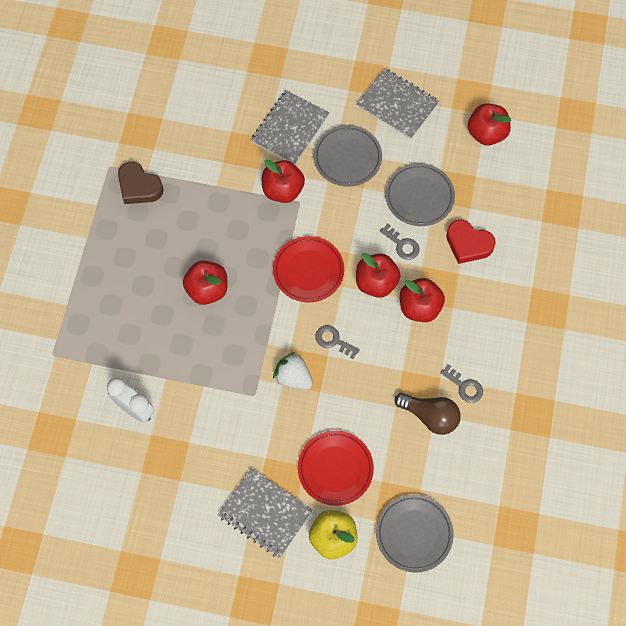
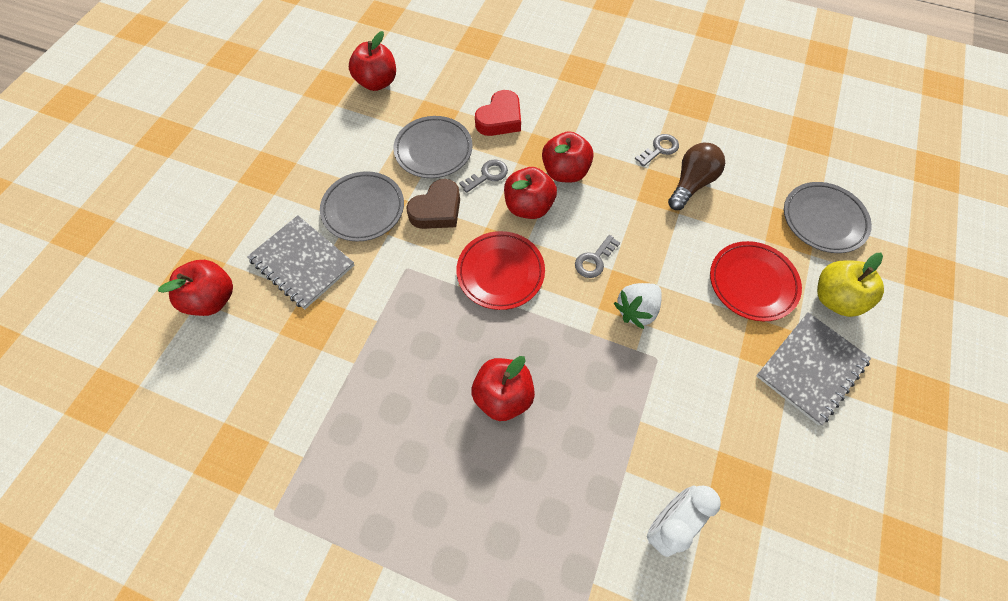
camera: 80 degrees left, 5 degrees down
(139, 187) = (322, 471): brown heart -> brown heart (437, 210)
(283, 190) = (384, 284): red apple -> red apple (213, 299)
(397, 105) = (313, 151): grey notebook -> none

